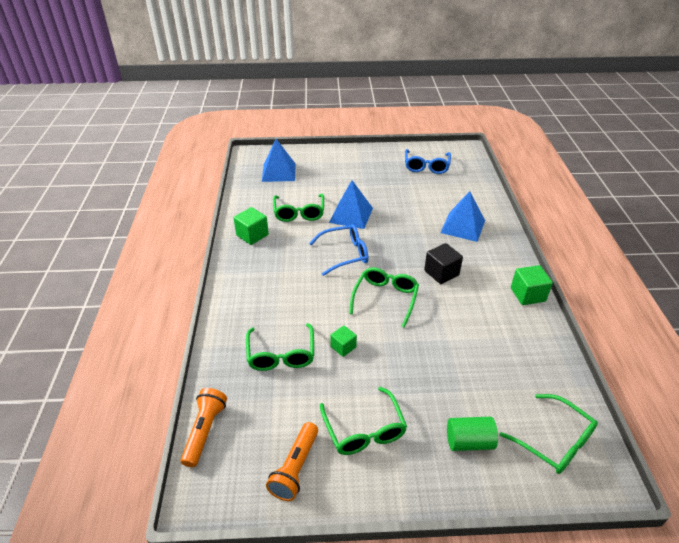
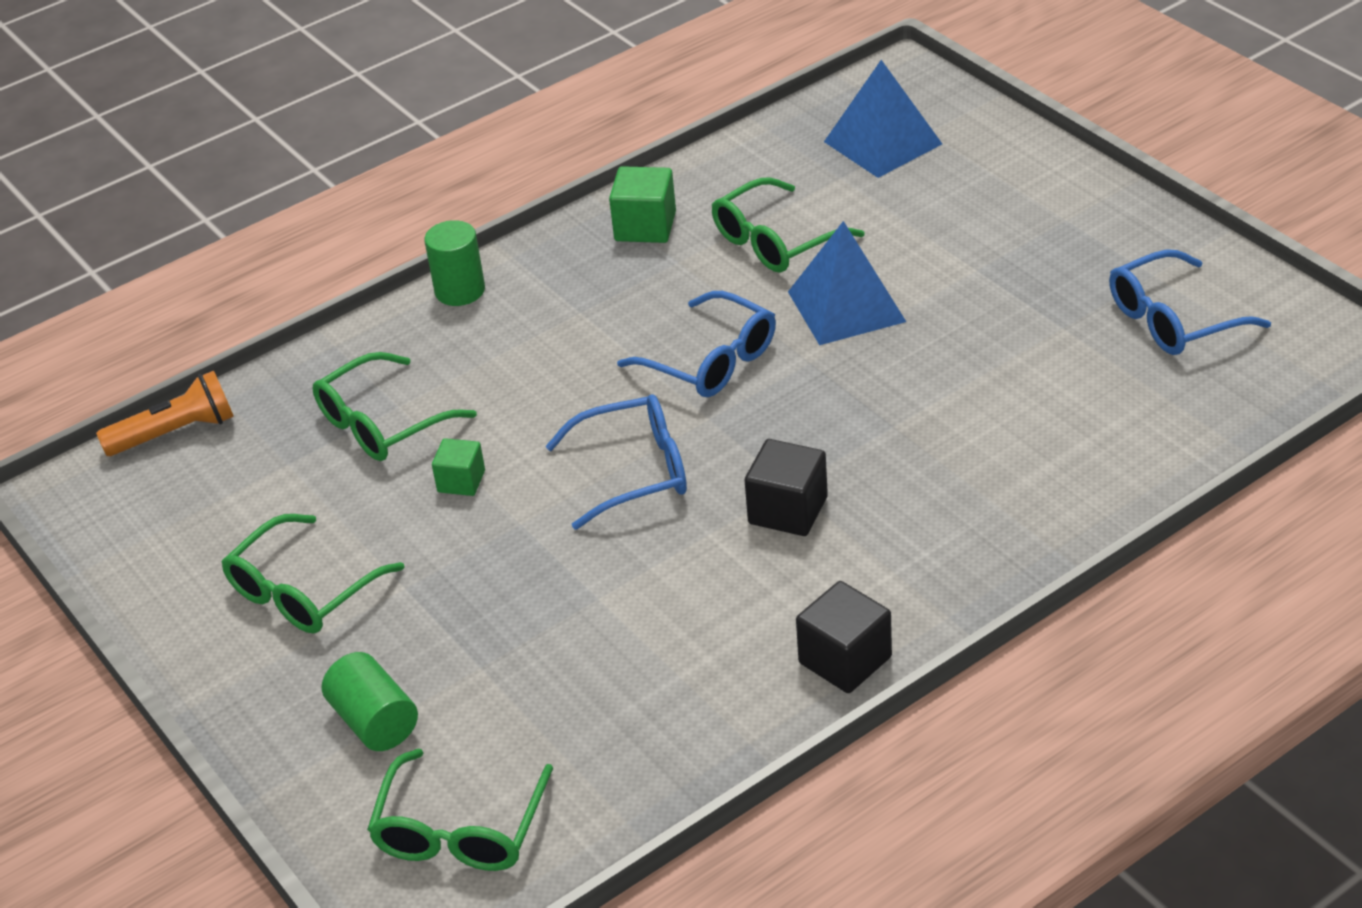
camera: 60 degrees right, 0 degrees up
(226, 295) = (460, 290): none -> green cylinder
(295, 468) = (180, 554): orange flashlight -> none
(385, 298) = (634, 472): green glasses -> blue glasses
(462, 226) = (989, 474): blue pyramid -> none
(527, 294) = (845, 660): green cube -> black cube

